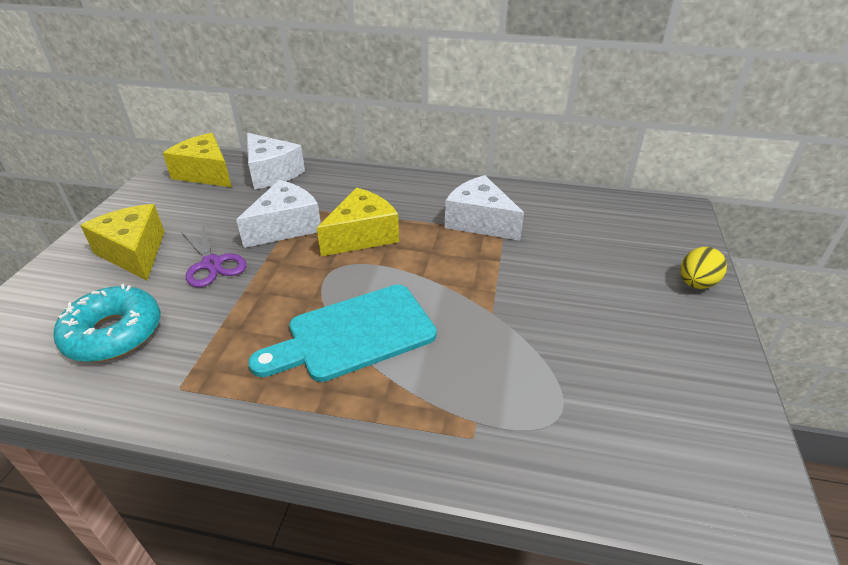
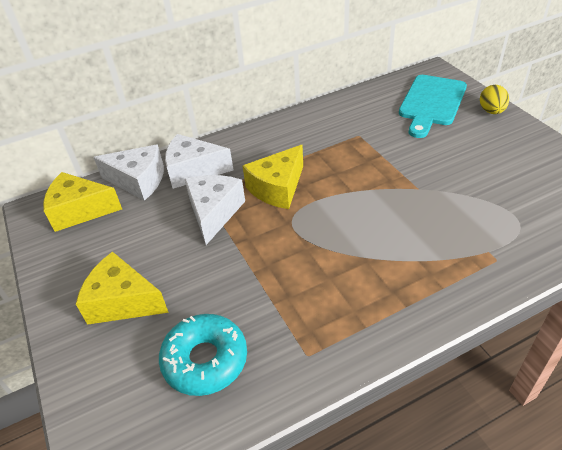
camera: 35 degrees left, 5 degrees up
(212, 264) = (200, 270): purple scissors -> none
(354, 334) = (363, 250): turquoise cutting board -> turquoise cutting board (431, 103)
(362, 236) = (277, 188): yellow cheese -> yellow cheese turned 150 degrees counterclockwise
(480, 221) = (337, 137): white cheese -> white cheese (193, 170)

